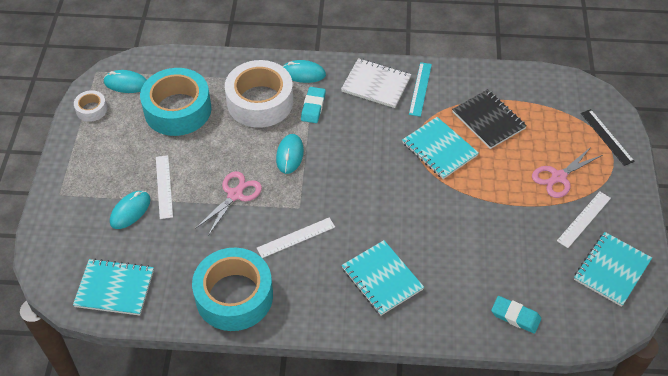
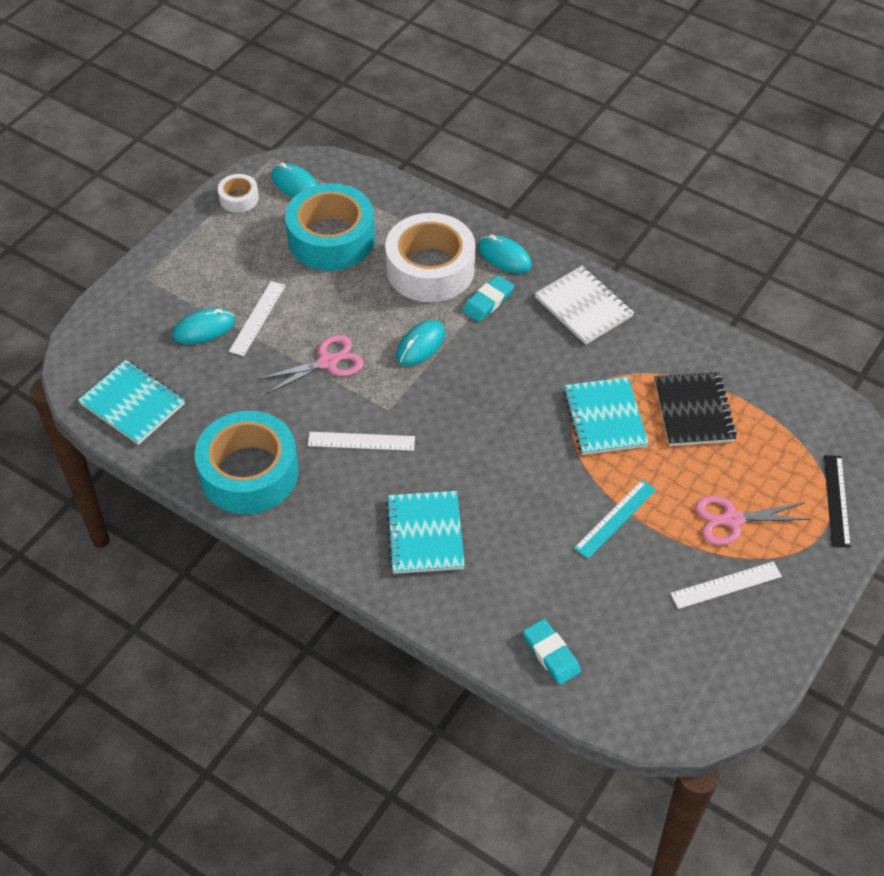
camera: 30 degrees right, 0 degrees up
(420, 89) = (635, 335): turquoise ruler -> turquoise ruler (615, 518)
(611, 270) = (715, 662): turquoise notebook -> none

